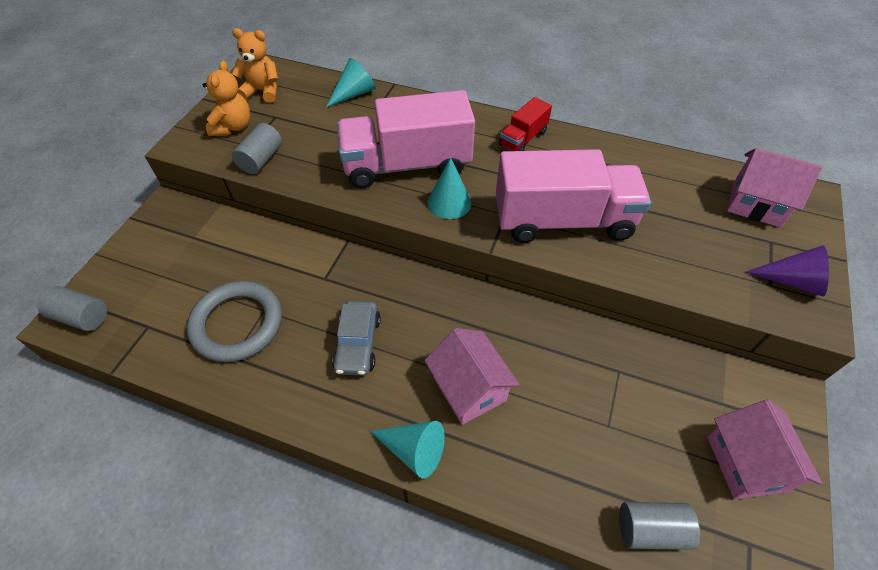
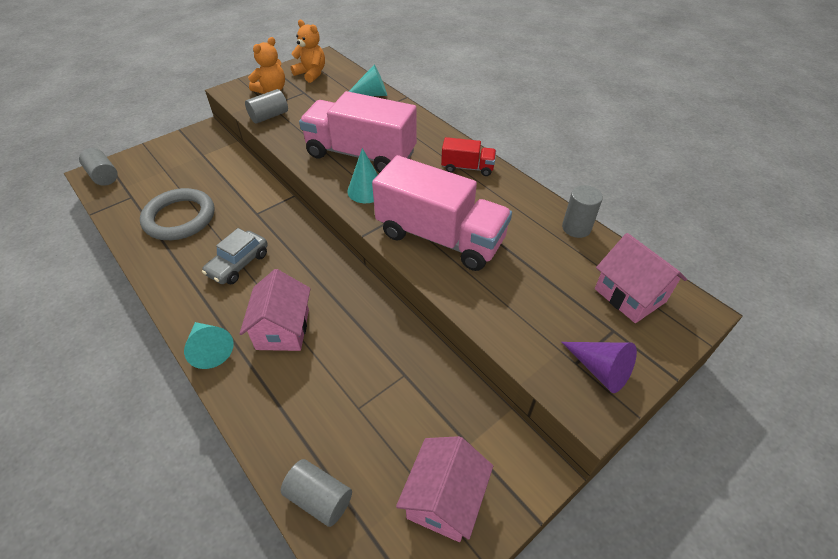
camera: 30 degrees right, 5 degrees down
(523, 139) = (467, 167): red truck -> red truck turned 150 degrees counterclockwise
(665, 160) = (576, 228): none -> grey cylinder

